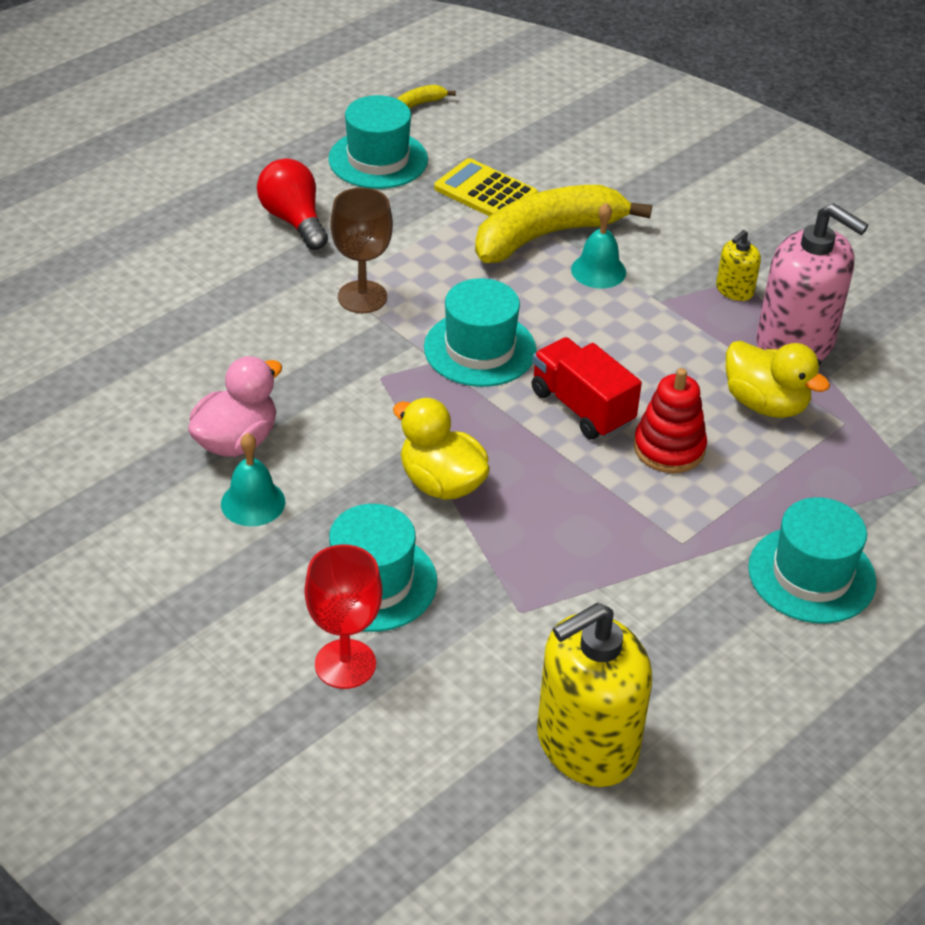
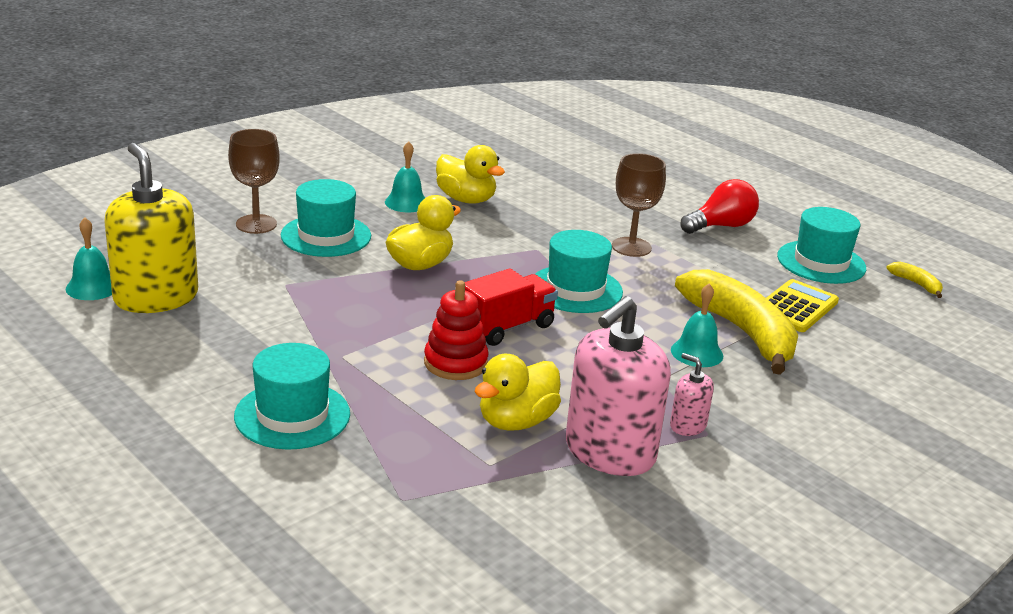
camera: 90 degrees right, 15 degrees down
(236, 441) = (466, 199): pink duck -> yellow duck
(345, 664) = (256, 224): red goblet -> brown goblet
(573, 824) = (92, 287): none -> turquoise bell
(734, 290) = (687, 426): yellow soap dispenser -> pink soap dispenser

